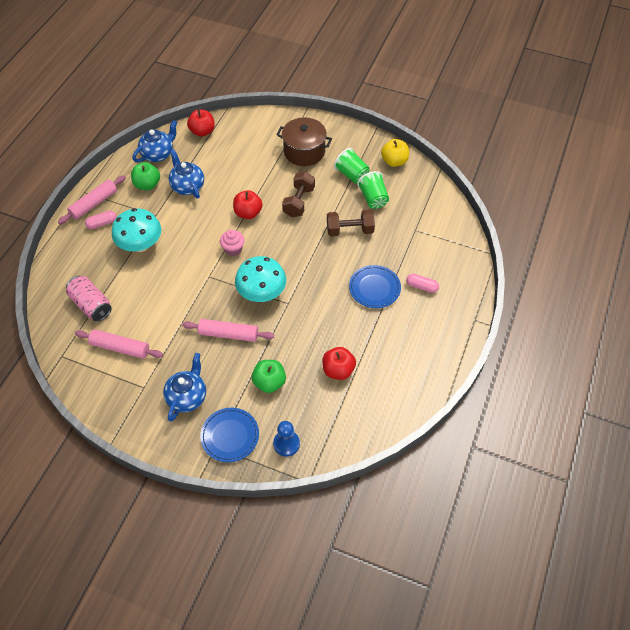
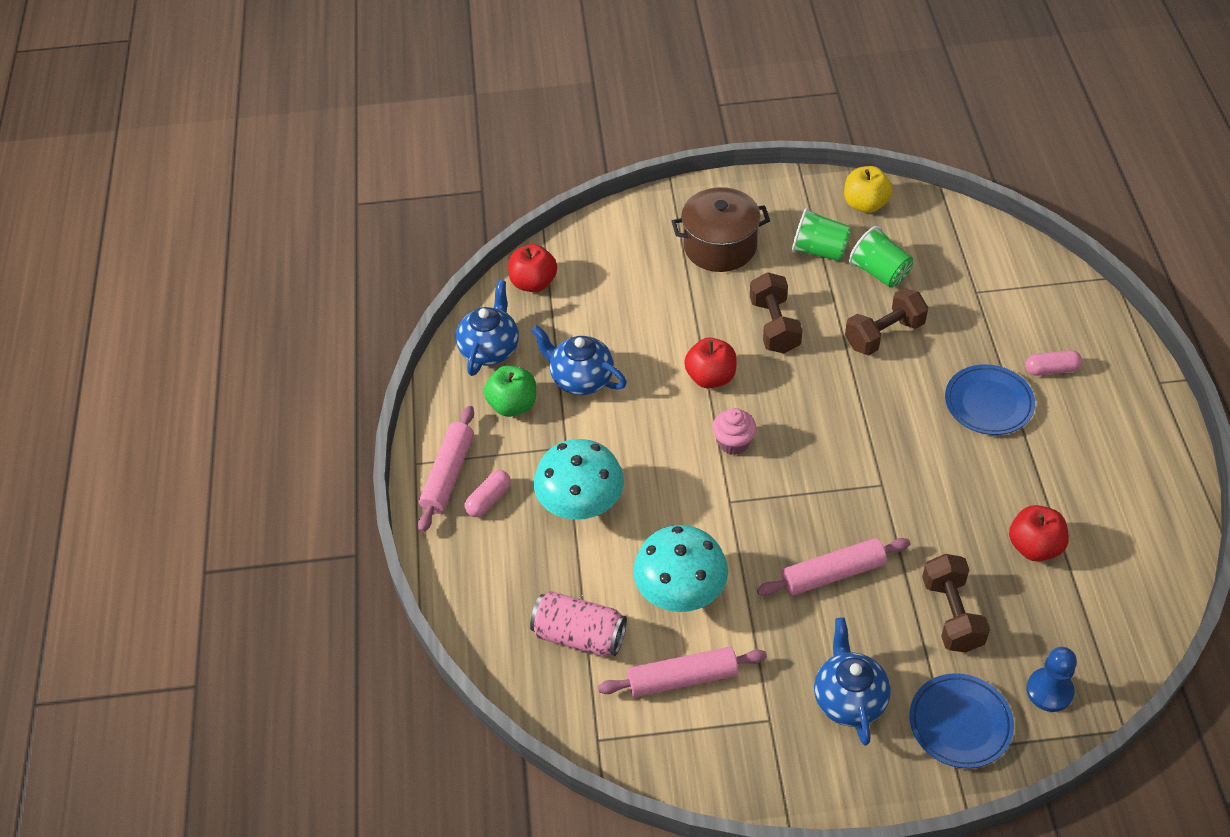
camera: 25 degrees left, 5 degrees down
(262, 293) = (831, 488): turquoise mushroom -> turquoise mushroom (680, 592)
(269, 382) = (952, 614): green apple -> brown dumbbell

